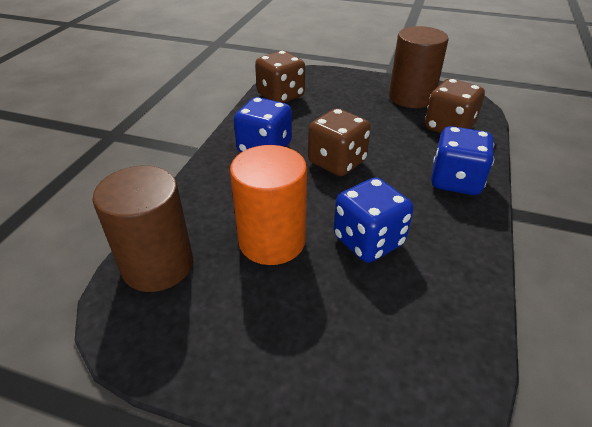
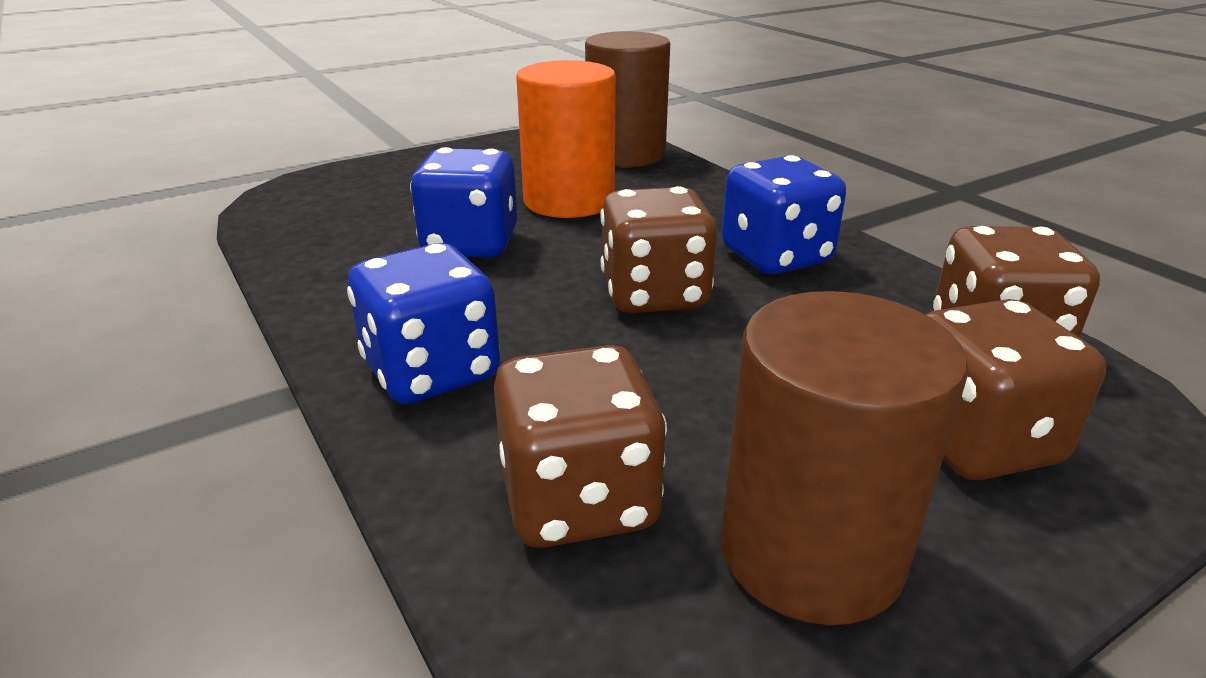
camera: 130 degrees right, 10 degrees down
(339, 89) = (975, 441): none -> brown dice

